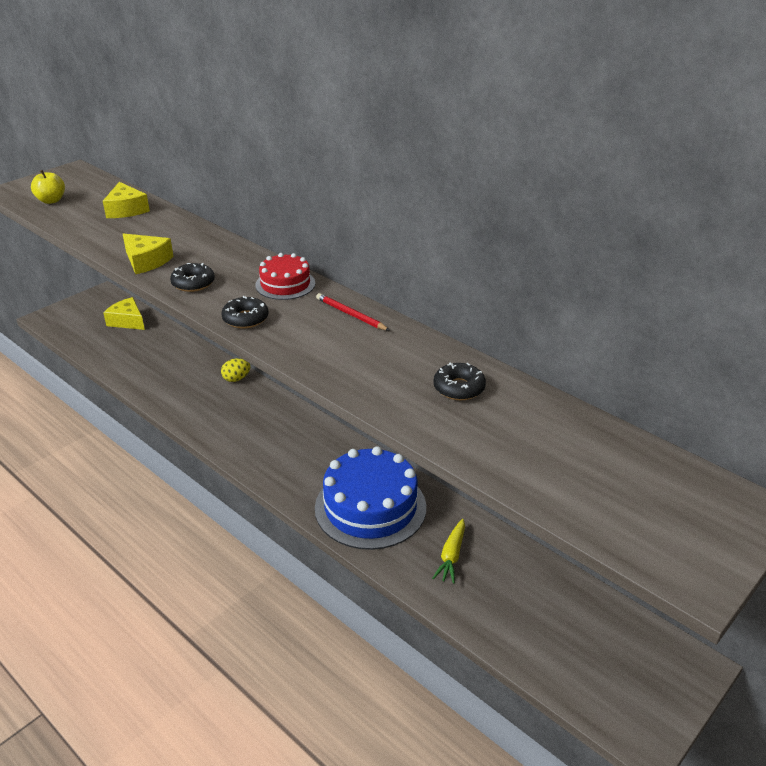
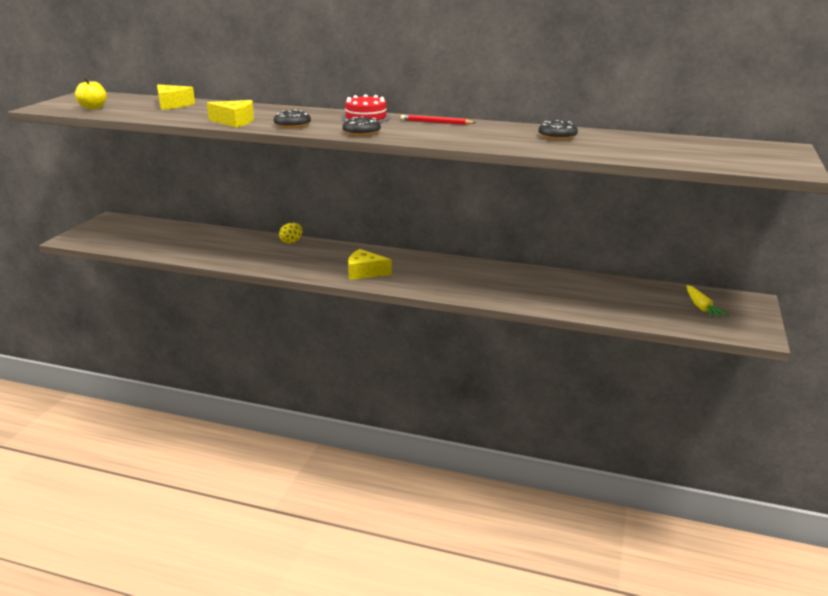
camera: 25 degrees left, 10 degrees down
(127, 321) = (154, 229): yellow cheese -> yellow cheese (365, 272)
(370, 507) = (473, 281): blue cake -> none
(451, 556) = (555, 290): yellow carrot -> yellow carrot (701, 307)

